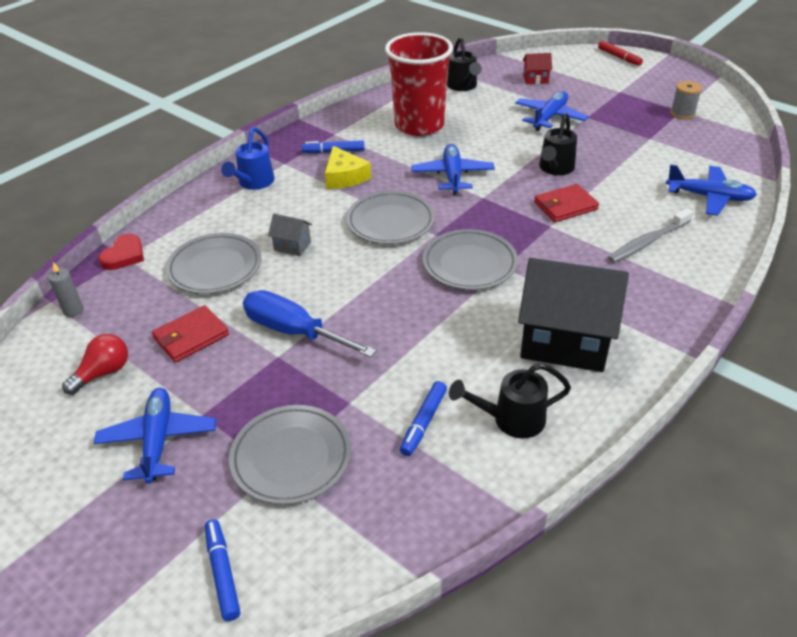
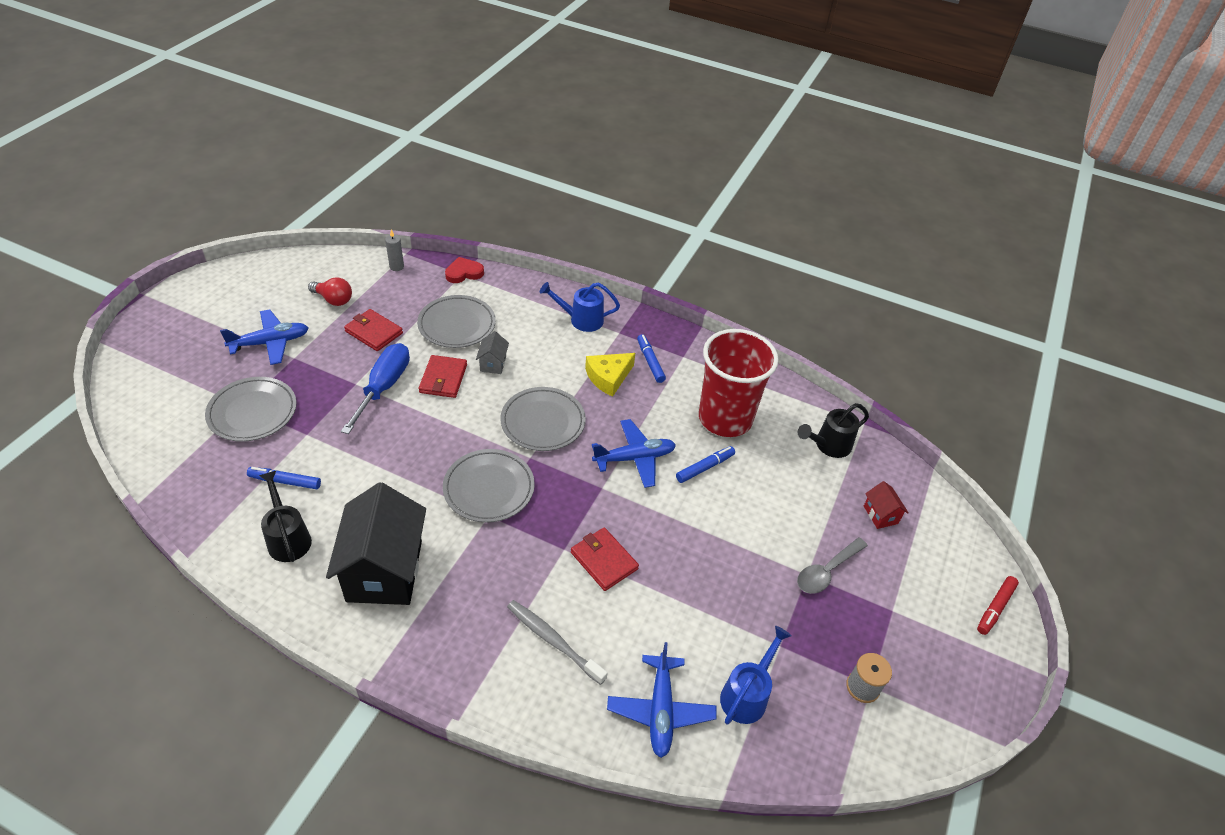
camera: 70 degrees right, 5 degrees up
(124, 255) = (464, 273): red heart -> red heart turned 150 degrees clockwise
(223, 573) = (160, 400): blue marker -> blue marker (705, 467)
(300, 283) = (443, 379): none -> red wallet
(549, 117) = (790, 535): blue plane -> none
(555, 168) = (676, 547): black watering can -> none
(585, 109) = (826, 571): none -> grey spoon
(692, 158) = (747, 695): none -> blue watering can

